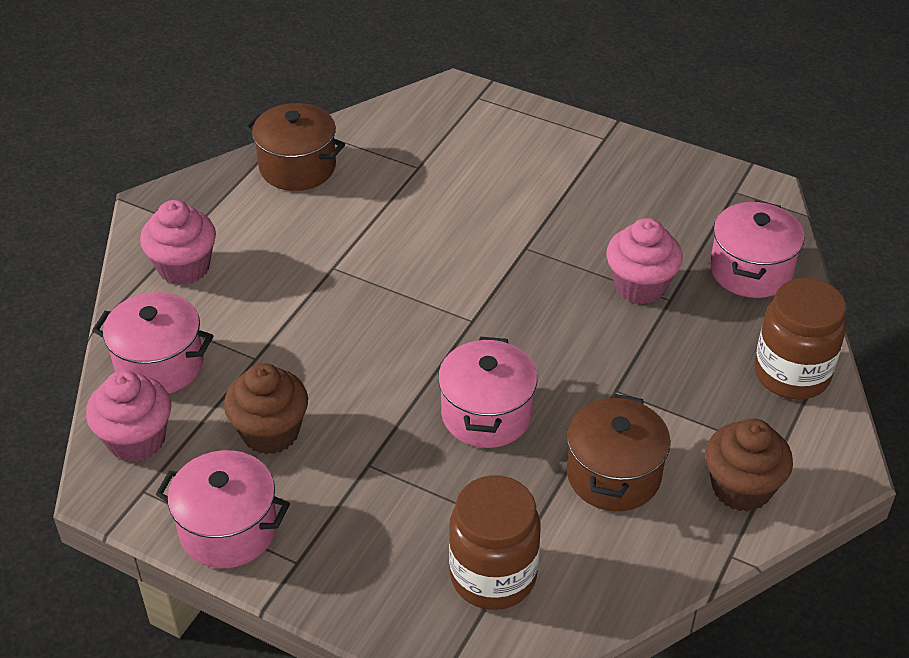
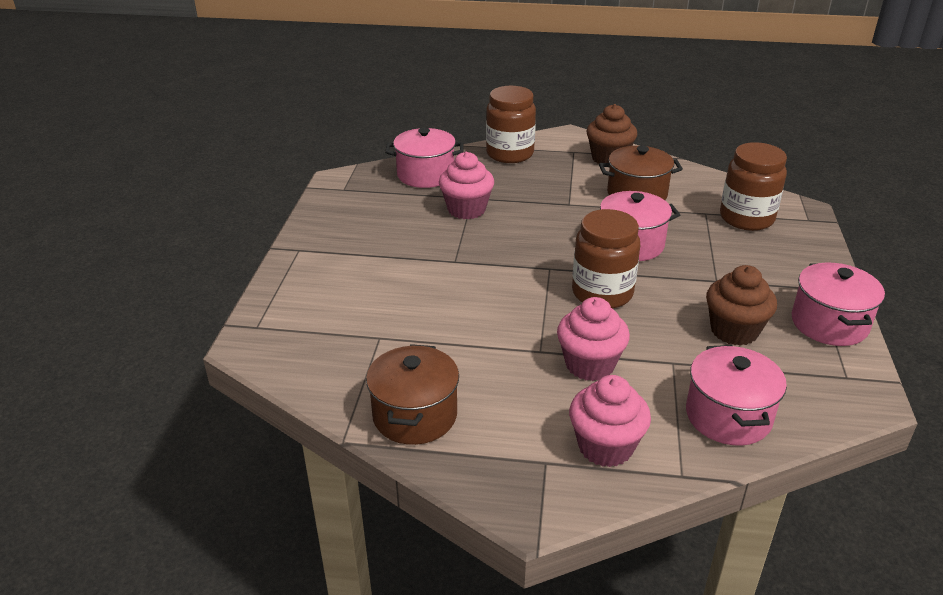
camera: 110 degrees left, 10 degrees down
(136, 439) = (810, 399): pink cupcake -> pink cupcake (589, 365)
(400, 347) = (602, 293): none -> brown jar

